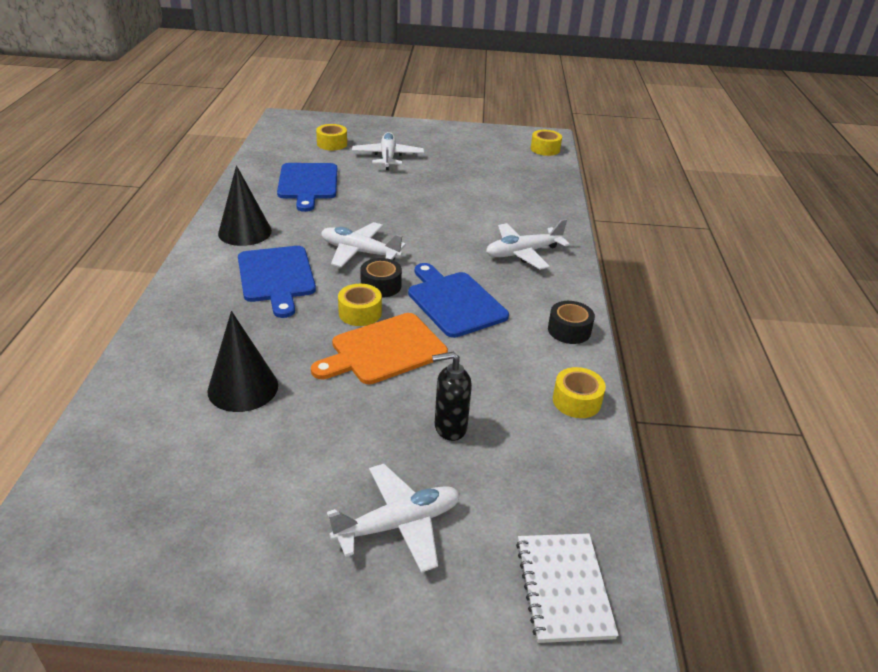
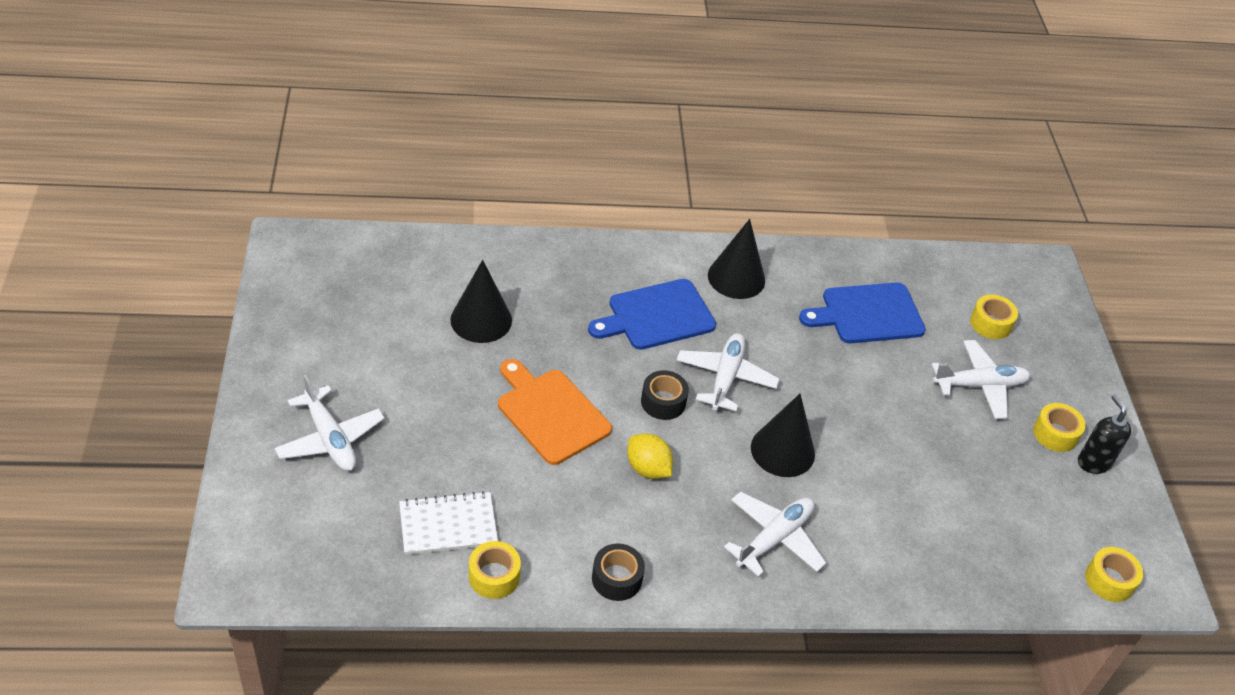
camera: 80 degrees right, 10 degrees up
(360, 313) = (609, 389): yellow tape -> yellow tape (1055, 434)
(439, 238) = (782, 450): none -> black cone
(450, 427) = (444, 469): black soap dispenser -> black soap dispenser (1093, 462)
(454, 302) = (647, 468): blue cutting board -> yellow lemon
(523, 253) = (774, 539): white plane -> white plane turned 75 degrees clockwise
(564, 588) = (266, 549): white notebook -> white notebook (448, 525)

